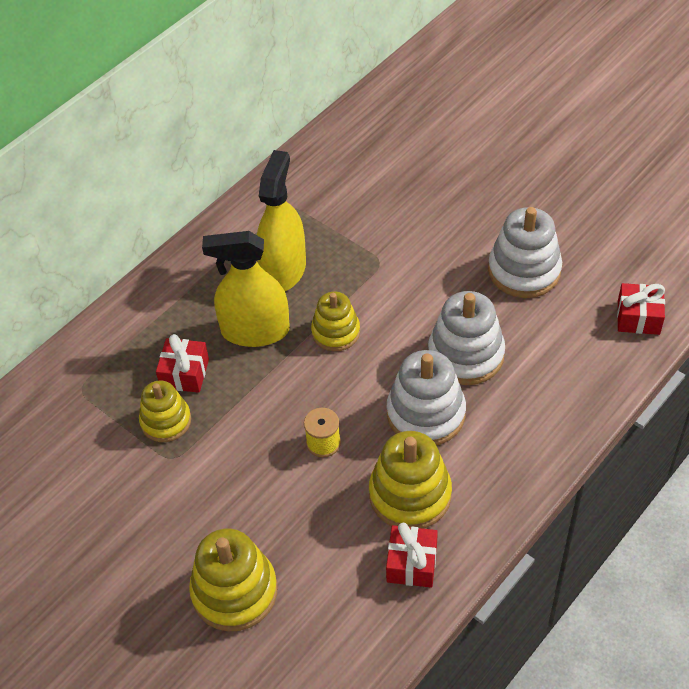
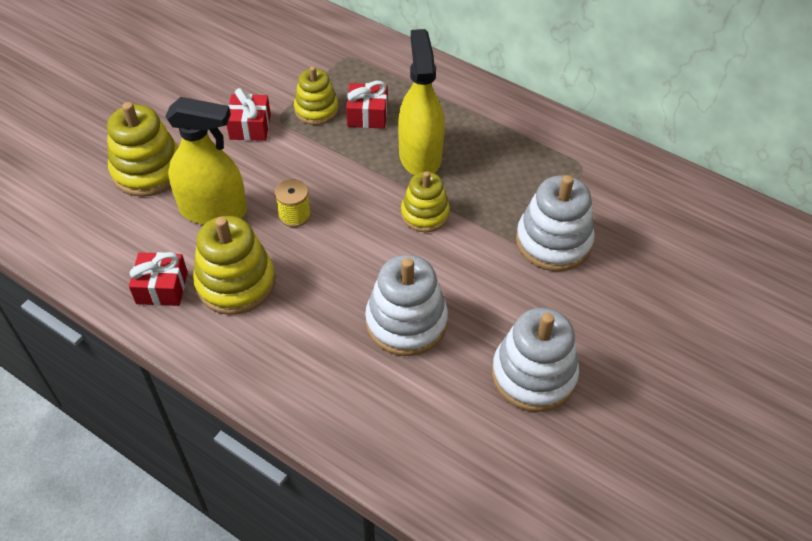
camera: 80 degrees right, 0 degrees up
(283, 270) = (498, 169): yellow spray bottle -> yellow spray bottle (213, 210)
(426, 414) = (329, 291): white stacking toy -> white stacking toy (553, 242)
(638, 317) = (479, 498): red gift -> red gift (250, 127)

